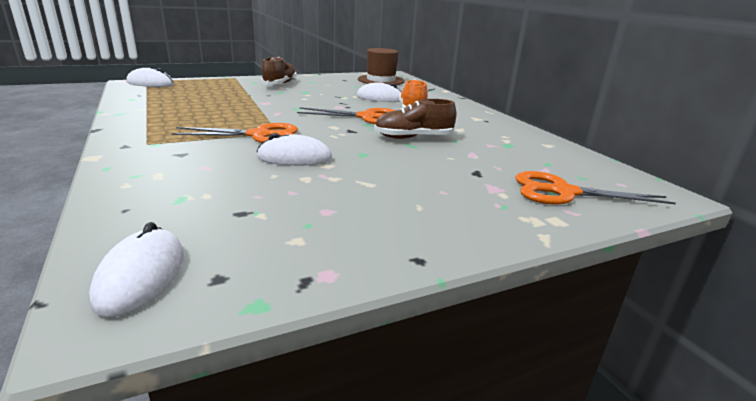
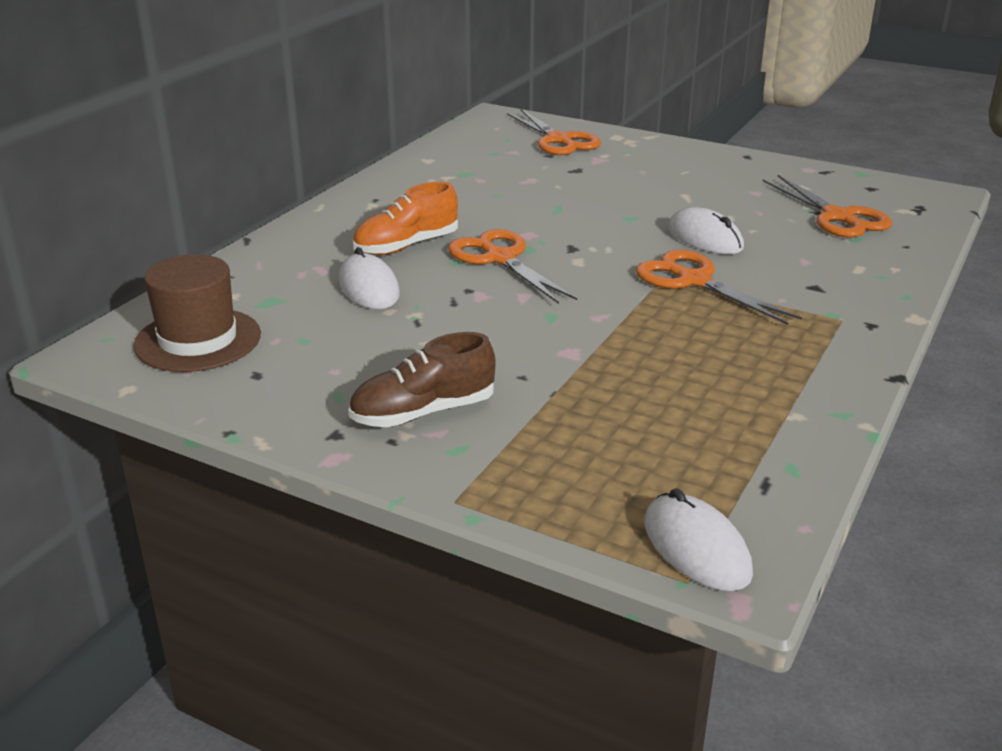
camera: 125 degrees left, 5 degrees up
(141, 276) = (914, 203): white mouse -> none
(218, 214) = (837, 217): none -> orange scissors
(413, 138) = (531, 213): brown shoe -> none

